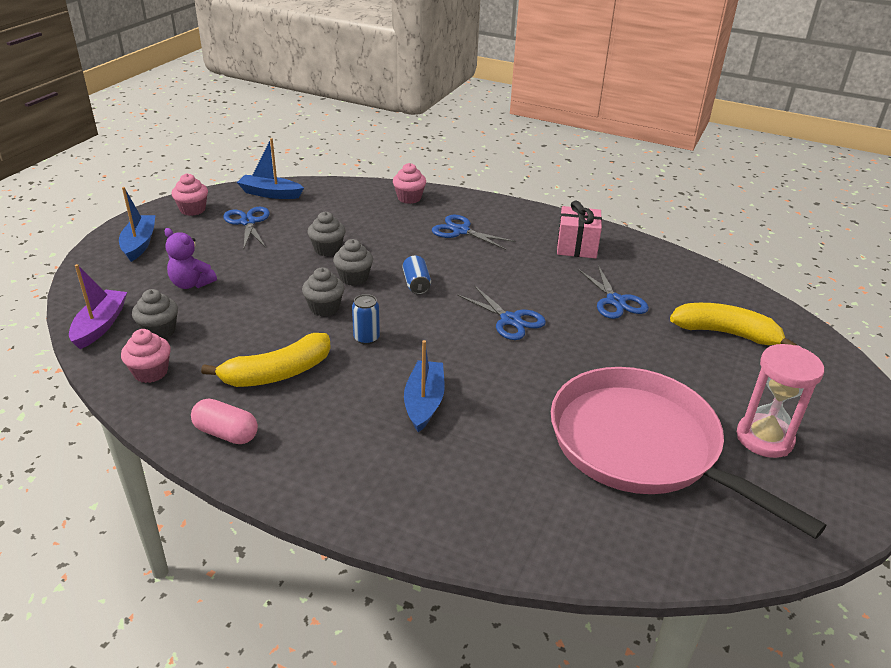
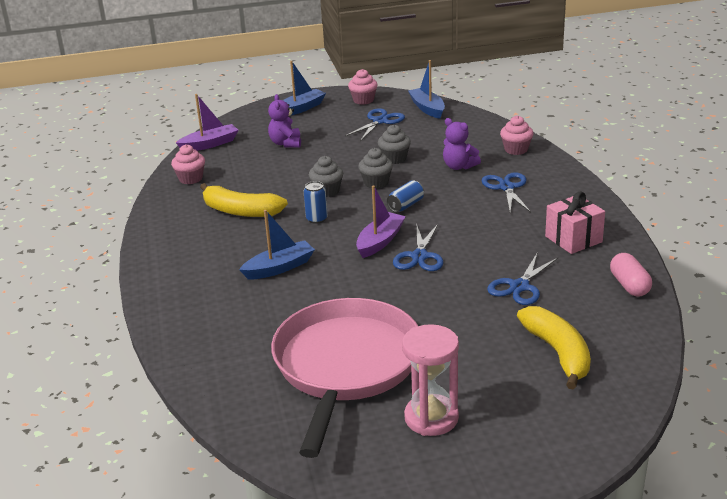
camera: 55 degrees right, 5 degrees down
(159, 331) = (229, 160): grey cupcake -> none
(226, 433) = (170, 225): pink capsule -> pink capsule (629, 285)
(393, 231) = (459, 166): none -> purple teddy bear
(457, 326) = (380, 241): none -> purple boat

